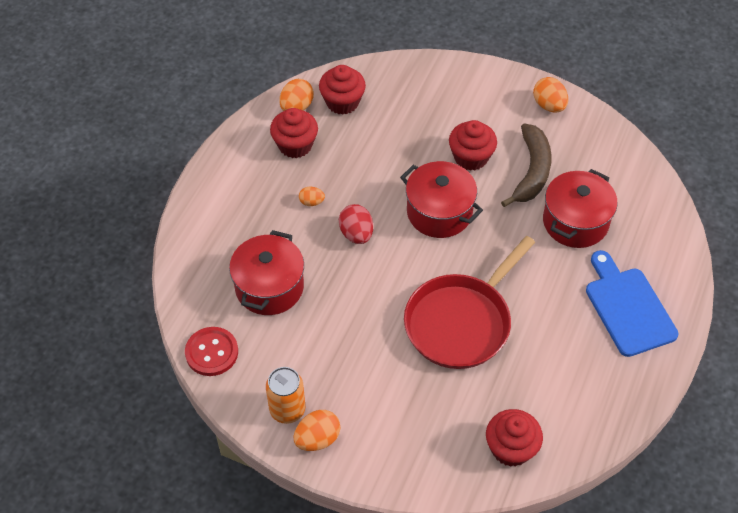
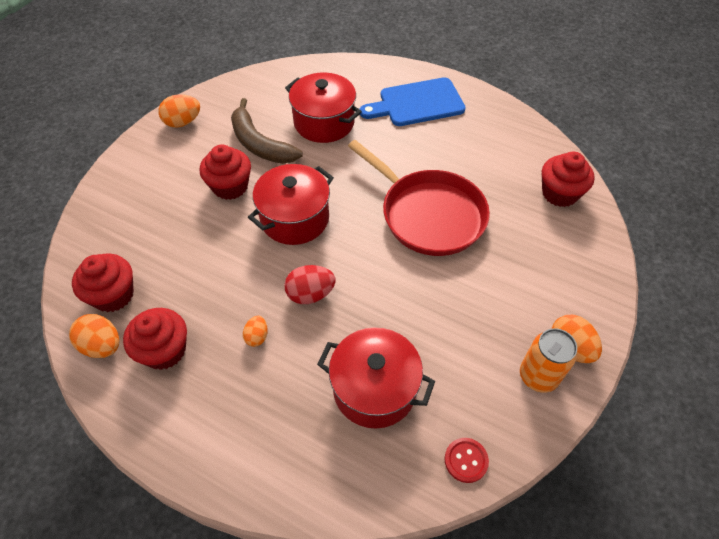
camera: 85 degrees left, 0 degrees up
(211, 352) = (466, 460): red button -> red button, size x0.66
(532, 171) = (259, 144): brown banana -> brown banana turned 150 degrees counterclockwise

